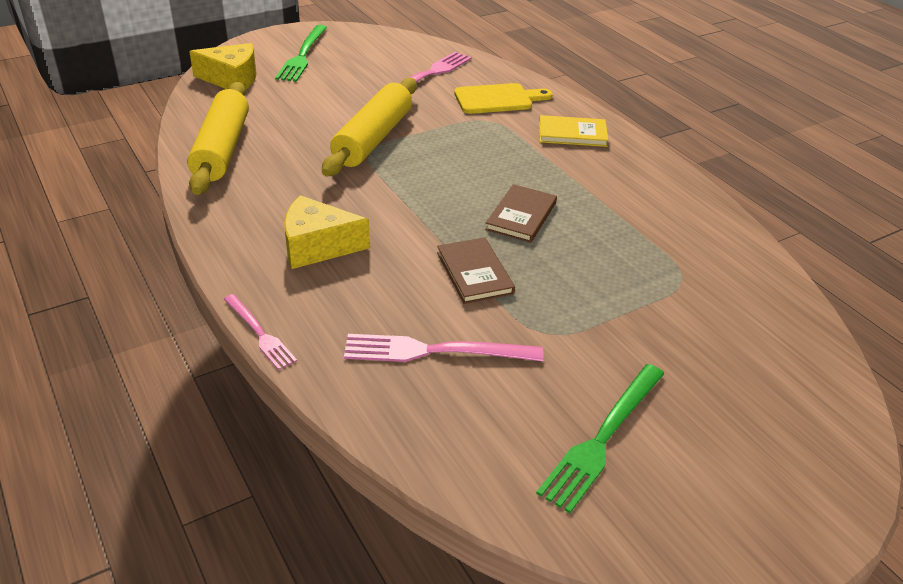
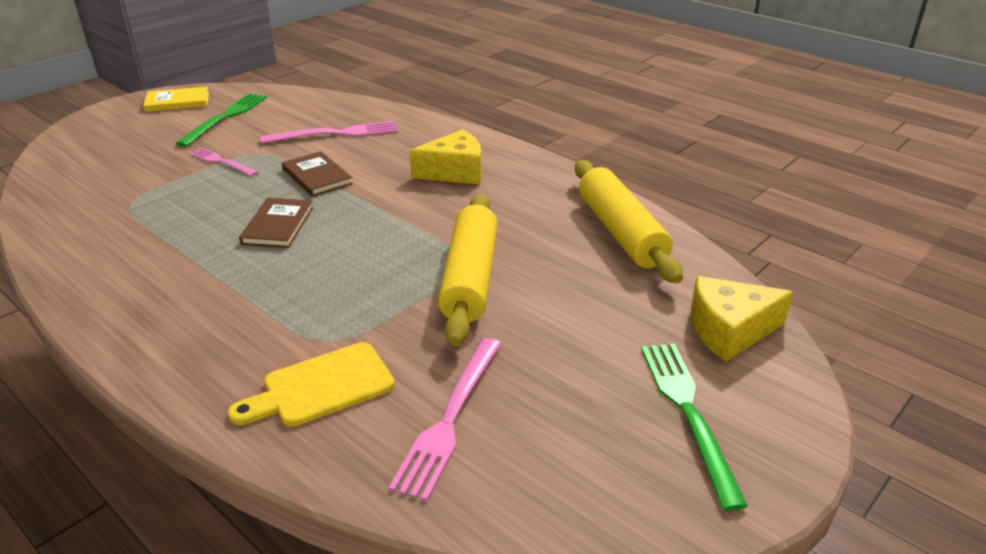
camera: 165 degrees right, 5 degrees down
(259, 333) = (456, 124): pink fork -> pink fork (222, 162)
(572, 134) = (205, 343): yellow book -> yellow book (177, 102)

